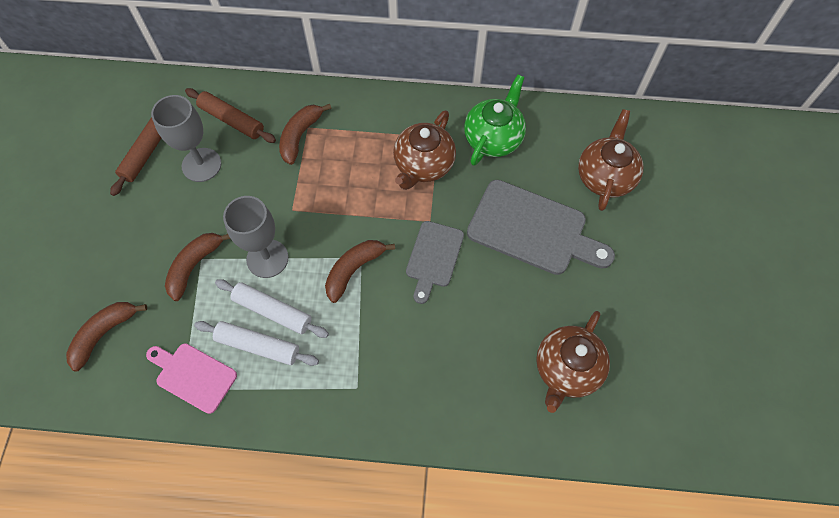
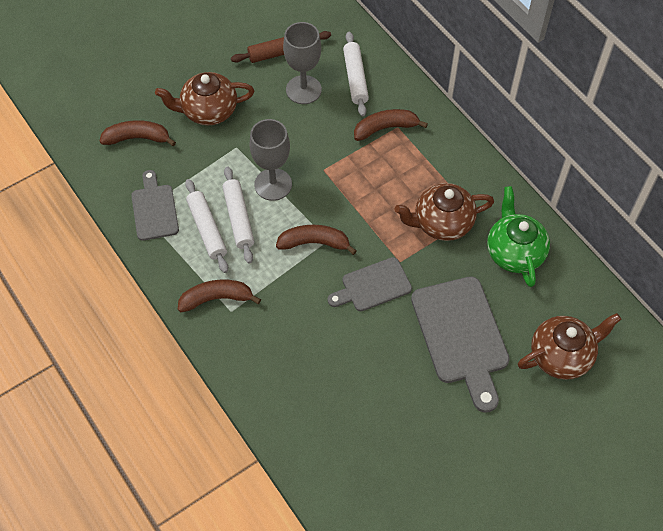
camera: 50 degrees right, 5 degrees down
(193, 376) = (154, 209): pink cutting board -> grey cutting board
(194, 266) = (227, 147): brown banana -> brown banana (216, 298)
(232, 120) = (355, 78): brown rolling pin -> white rolling pin
(493, 138) = (514, 252): green teapot -> green teapot turned 90 degrees counterclockwise
(566, 369) = (367, 439): brown teapot -> brown teapot (208, 111)

